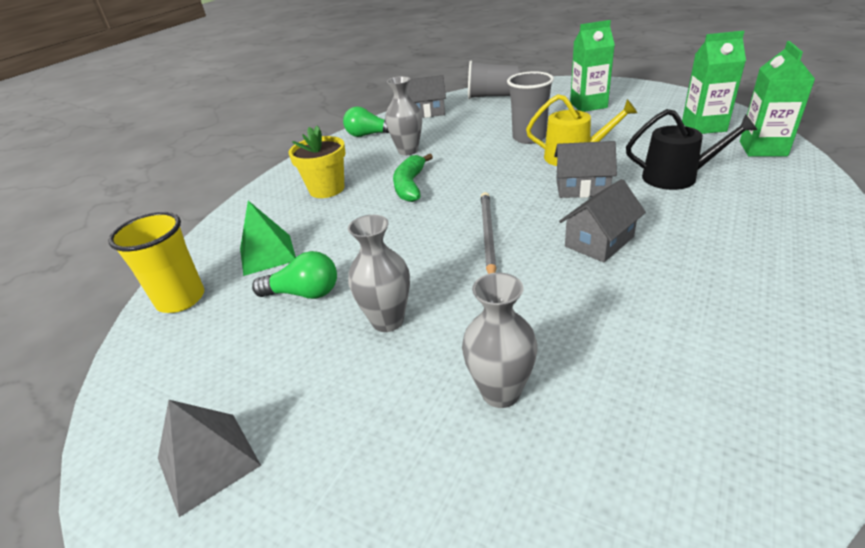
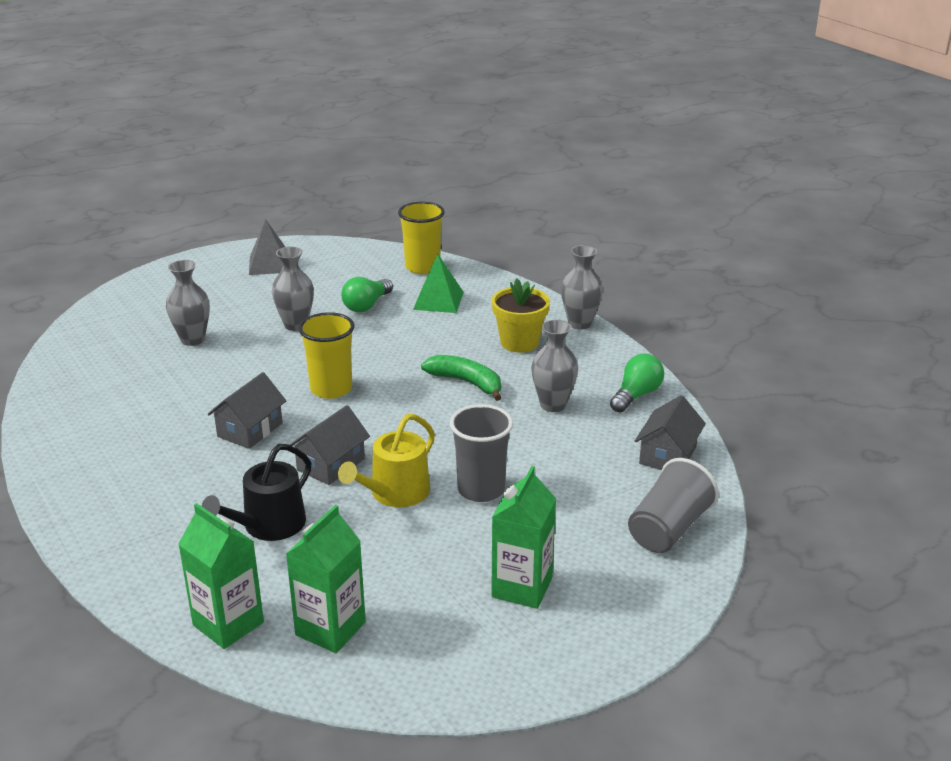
camera: 115 degrees right, 5 degrees down
(276, 179) = (580, 323): none -> grey vase
(487, 235) = (331, 389): grey pencil -> yellow cup
(599, 241) = (250, 430): grey house -> grey house turned 45 degrees clockwise

